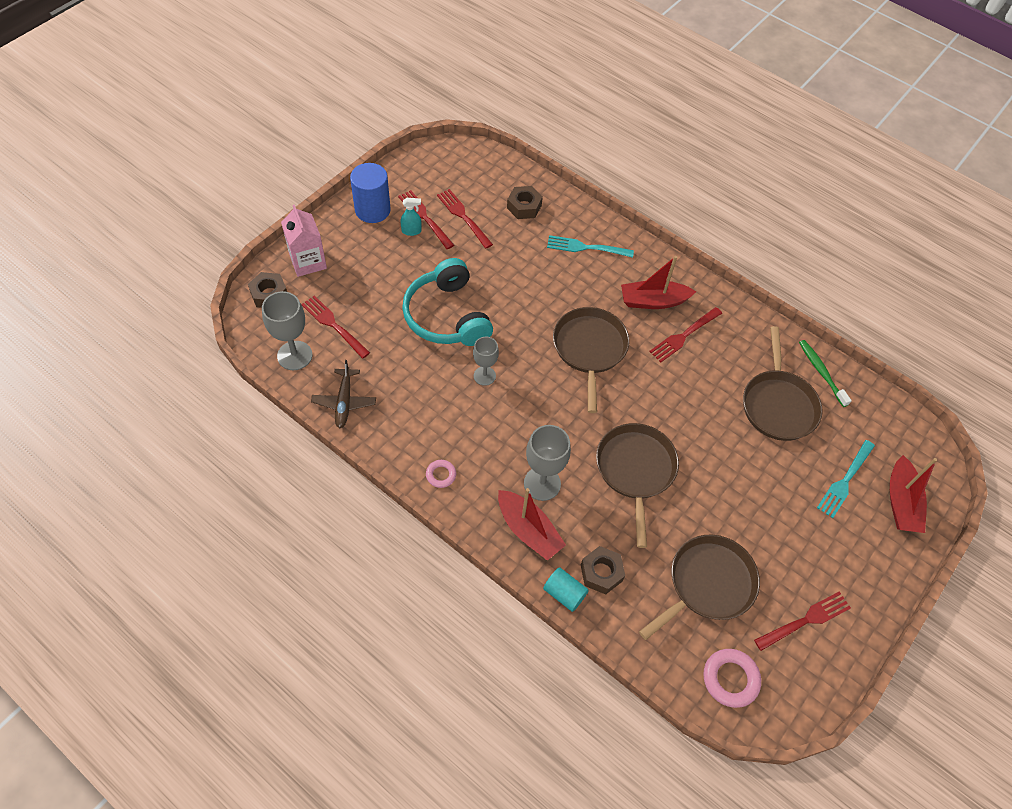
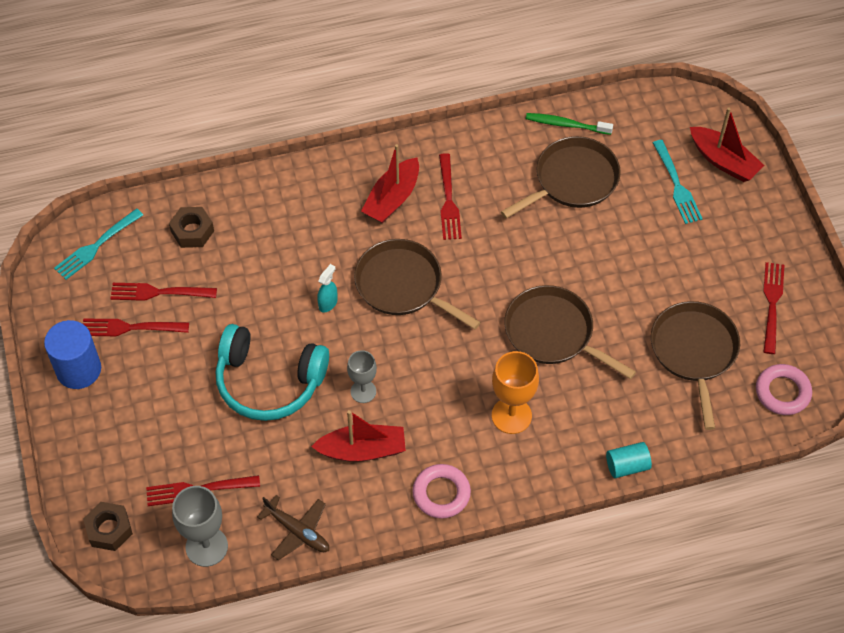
camera: 50 degrees left, 0 degrees up
(308, 261) = (96, 469): pink carton -> none
(411, 231) = (137, 350): turquoise spray bottle -> turquoise spray bottle (328, 303)
(441, 475) = (441, 493): pink ring -> pink ring, size x1.70
(528, 530) = (548, 456): red boat -> red boat (362, 450)
(542, 483) = (511, 415): grey goblet -> orange goblet
(586, 247) = (287, 211): turquoise fork -> turquoise fork (96, 246)
(601, 573) = (628, 424): brown nut -> none
(778, 405) = (572, 180): brown pan -> brown pan turned 75 degrees counterclockwise

